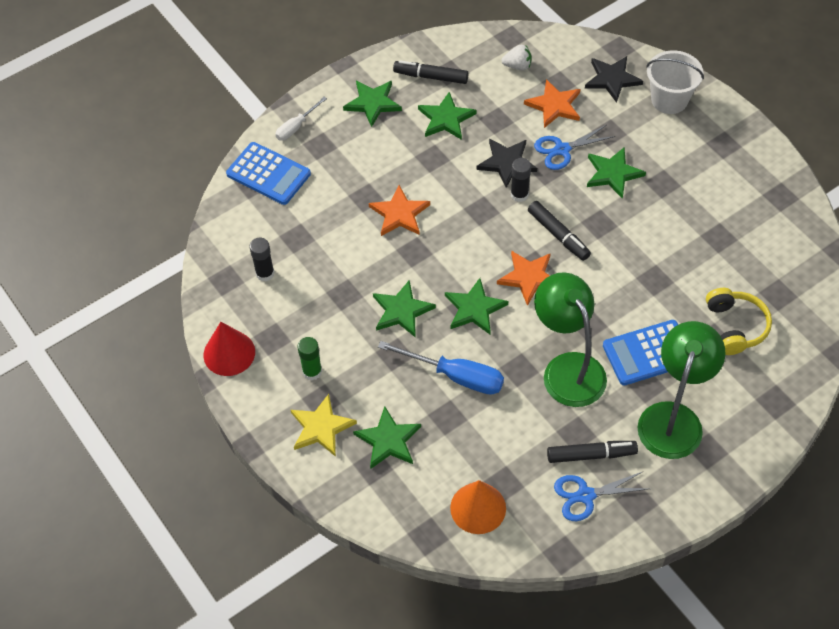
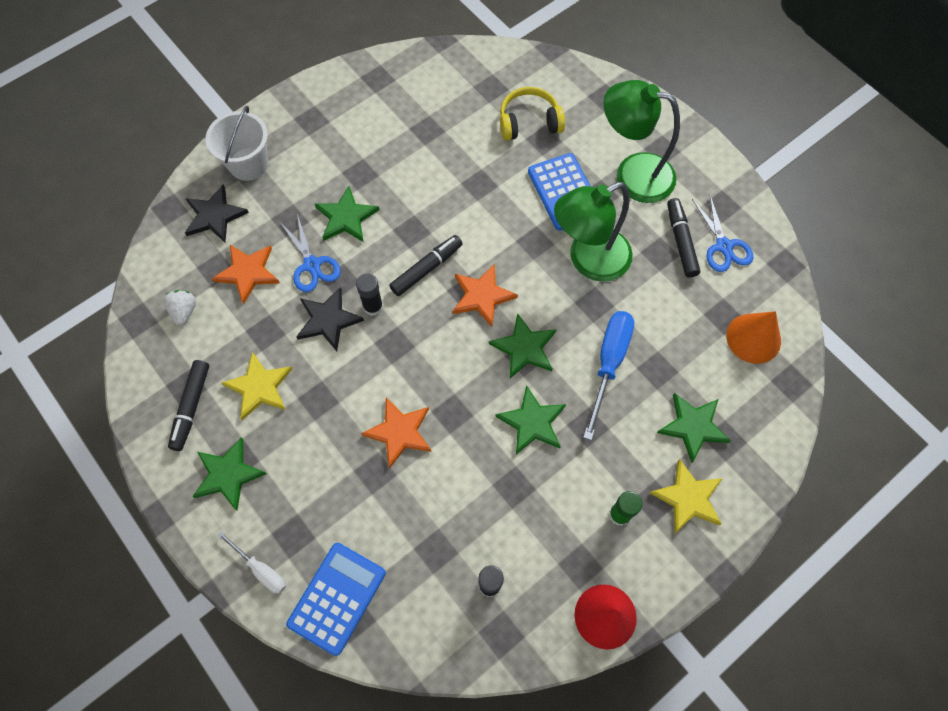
camera: 95 degrees left, 10 degrees up
(446, 119) = (259, 387): green star -> yellow star

